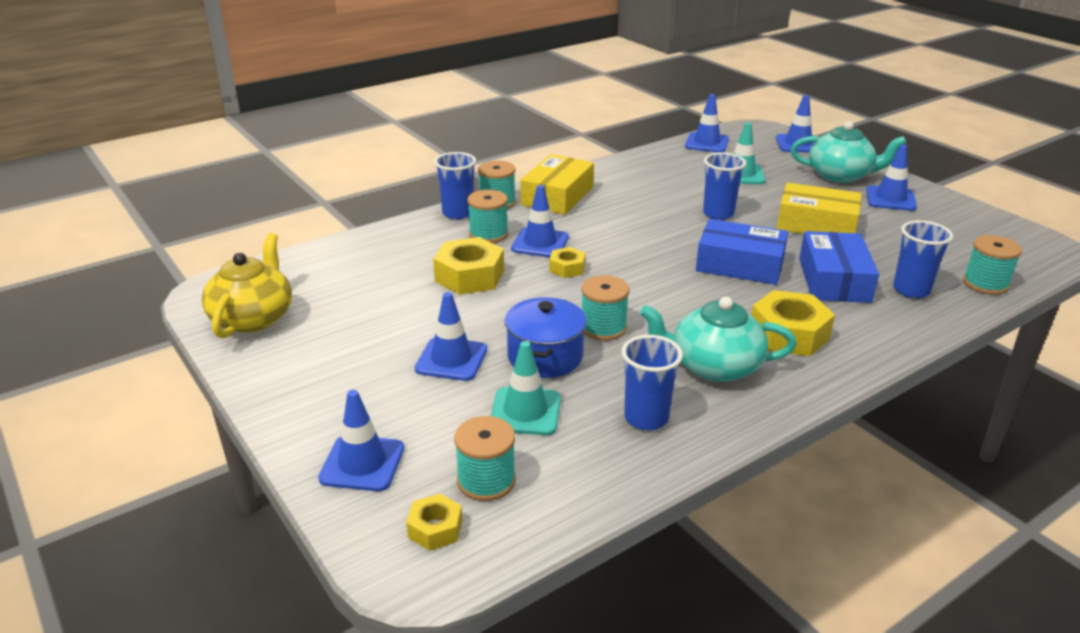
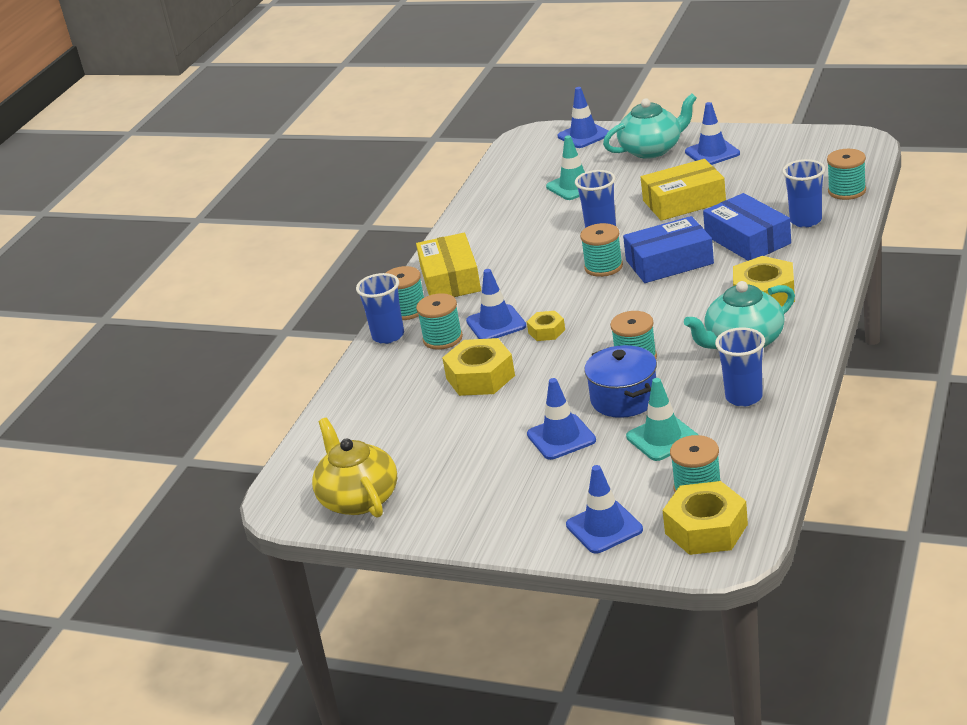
camera: 30 degrees left, 0 degrees up
(435, 529) = (706, 529): yellow nut -> yellow nut, size x1.82
(681, 242) = (603, 267): none -> turquoise spool
(706, 143) = (507, 170): blue traffic cone -> none

